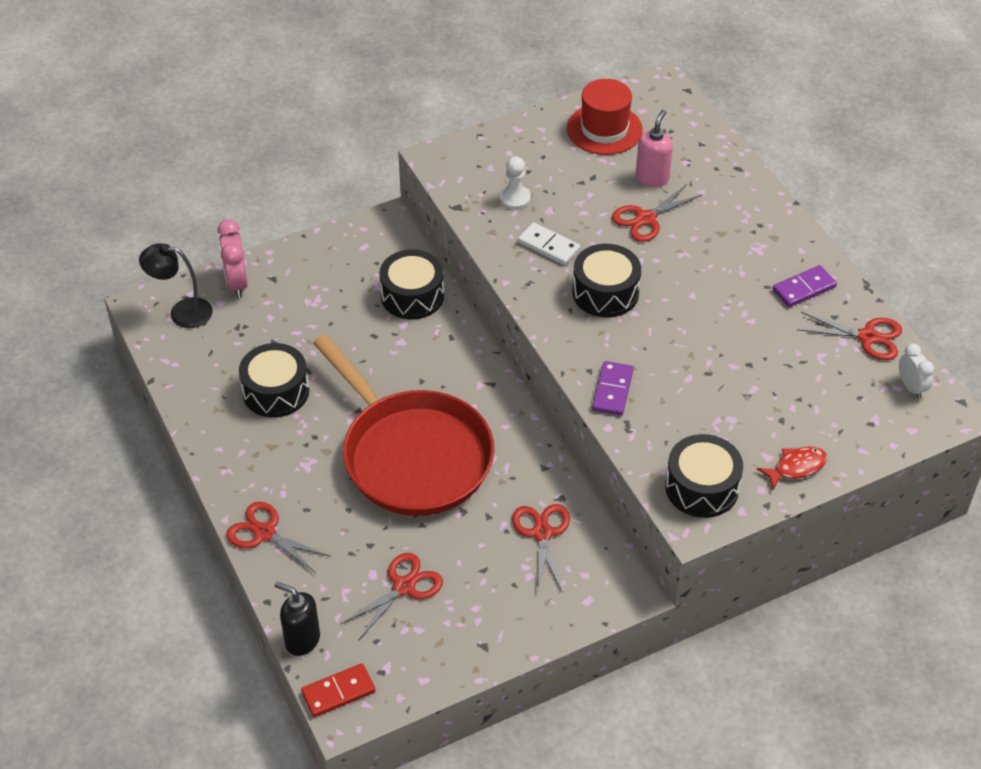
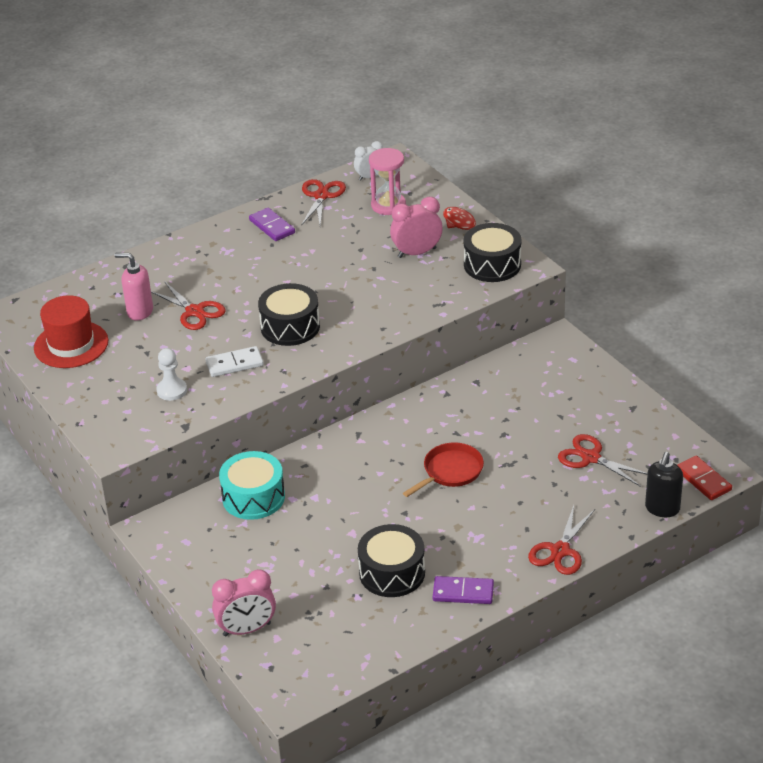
camera: 95 degrees left, 10 degrees down
(182, 312) = (294, 665): black lamp -> none
(412, 296) = (253, 497): black drum -> turquoise drum
(412, 455) = (450, 471): red pan -> red pan, size x0.44
(542, 533) = (515, 388): red scissors -> none
(549, 246) = (234, 364): white domino -> white domino turned 45 degrees clockwise
(612, 390) = (402, 314): purple domino -> purple domino (463, 592)
(736, 416) = (417, 253): none -> pink clock
(843, 399) = (388, 205): none -> pink hourglass

